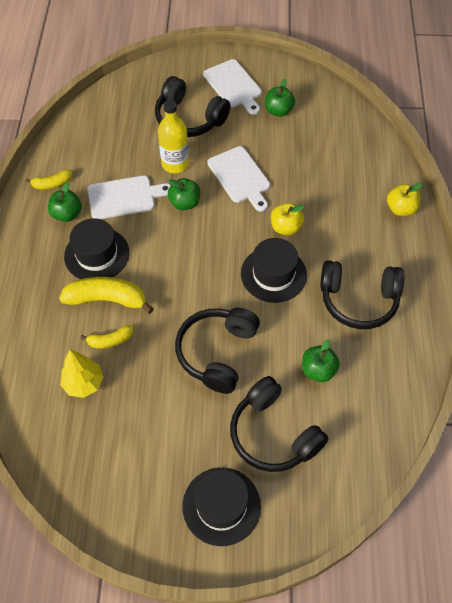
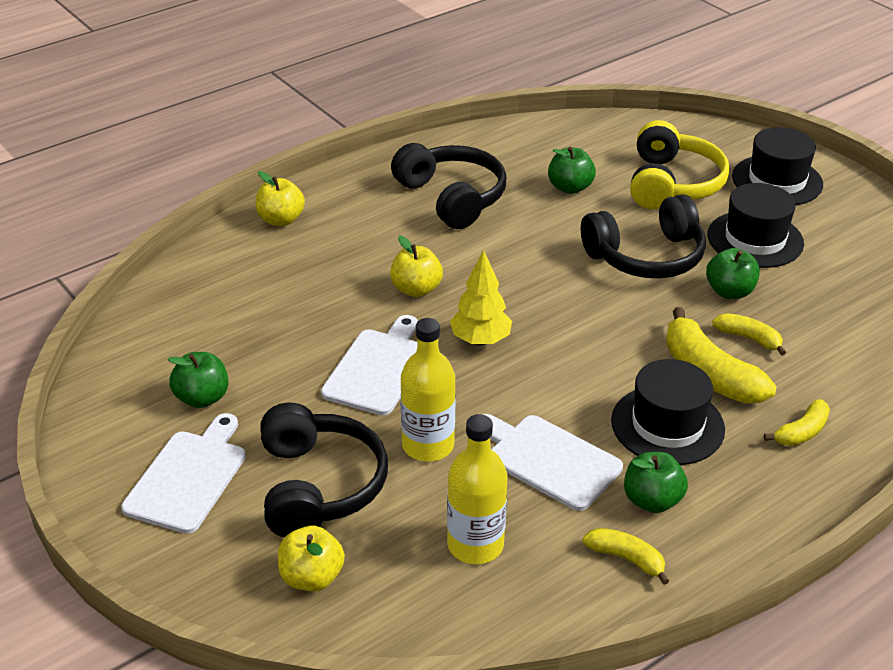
camera: 130 degrees left, 20 degrees down
(37, 302) = (801, 432): none -> yellow banana
(83, 383) = (820, 327): yellow tree -> yellow tree (480, 340)
(109, 145) = (475, 545): none -> yellow bottle
(146, 93) = (311, 577): none -> yellow apple
(185, 203) = (484, 394): green apple -> green apple (729, 292)
(273, 274) = (496, 267): black hat -> black hat (755, 239)
(273, 434) = (672, 184): black headphones -> yellow headphones

